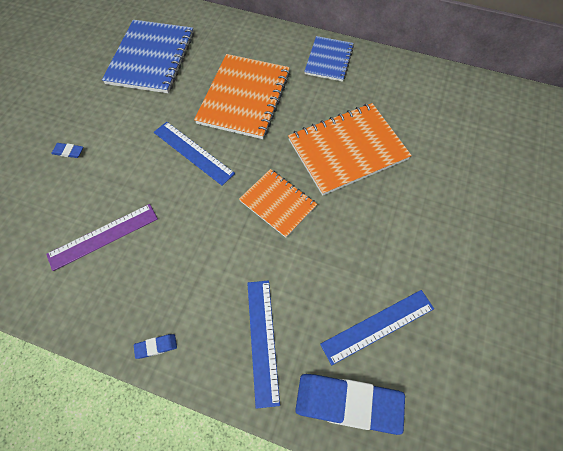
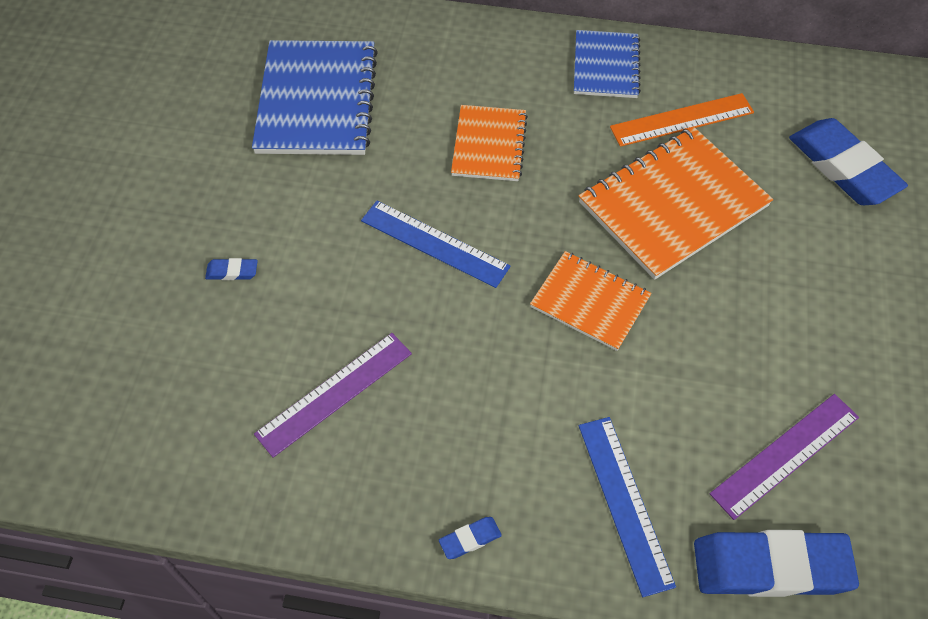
camera: 10 degrees left, 5 degrees down
(244, 97) = (489, 145): orange notebook -> orange notebook, size x0.60
(367, 98) = (682, 120): none -> orange ruler
(378, 326) = (785, 455): blue ruler -> purple ruler
(463, 142) = (843, 167): none -> blue eraser

